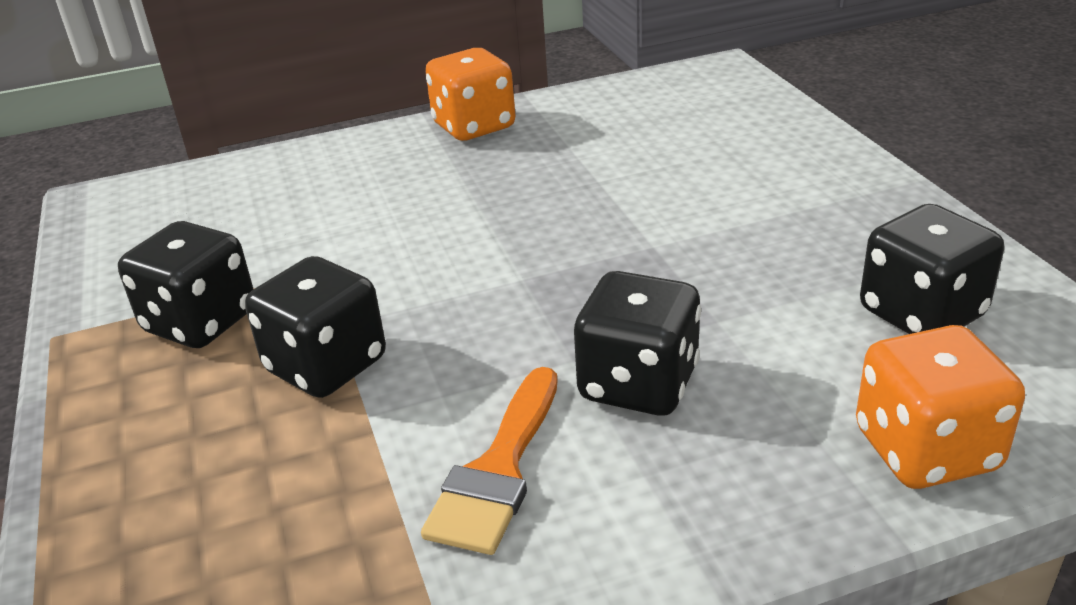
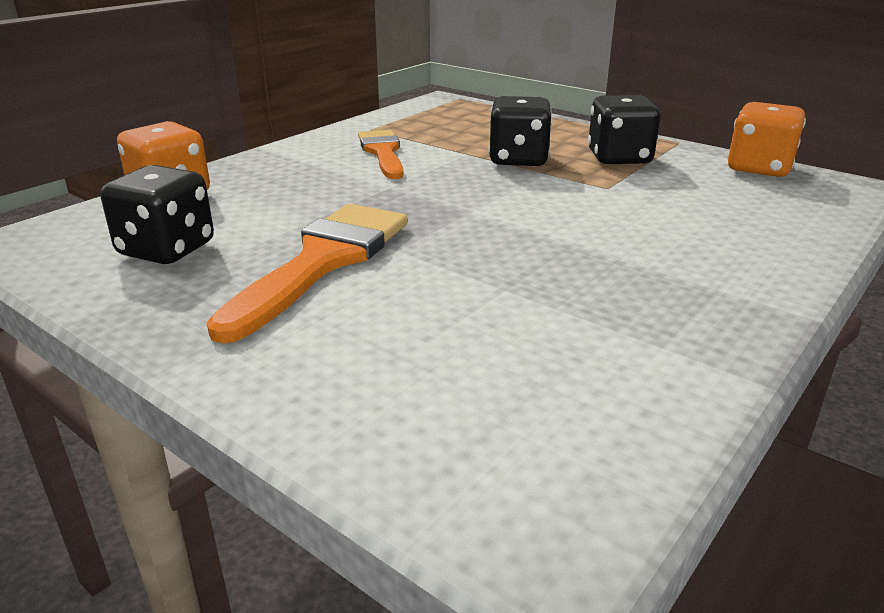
camera: 145 degrees right, 5 degrees down
(474, 126) = (722, 314): orange dice -> orange dice (759, 168)
(638, 384) = (341, 185): black dice -> none
(741, 248) = (323, 261): none -> orange brush

